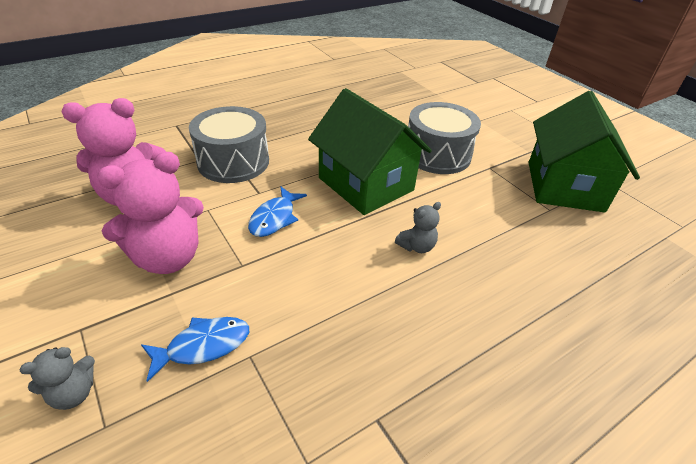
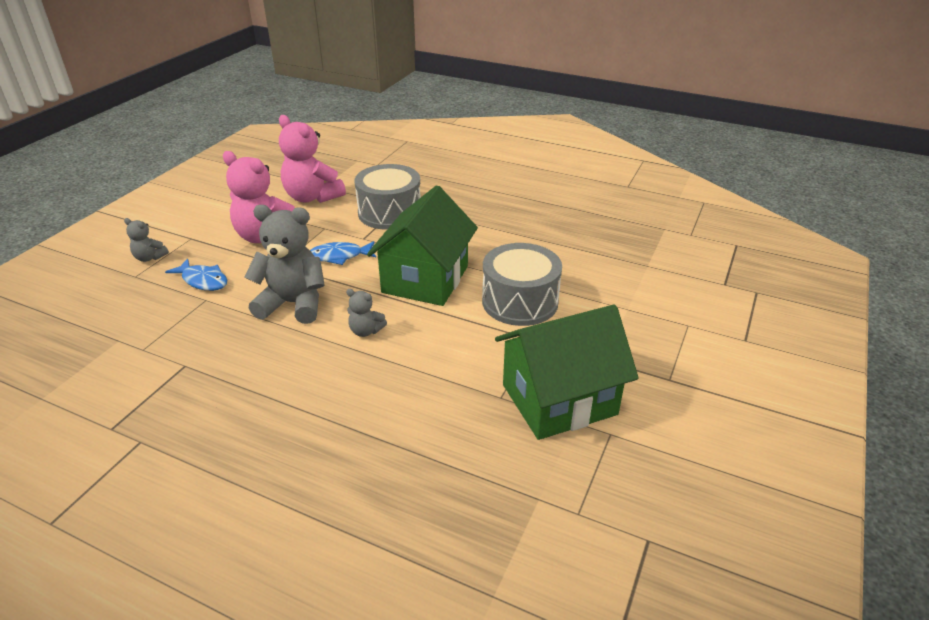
camera: 60 degrees right, 5 degrees down
(329, 280) = (293, 304): none -> grey teddy bear

